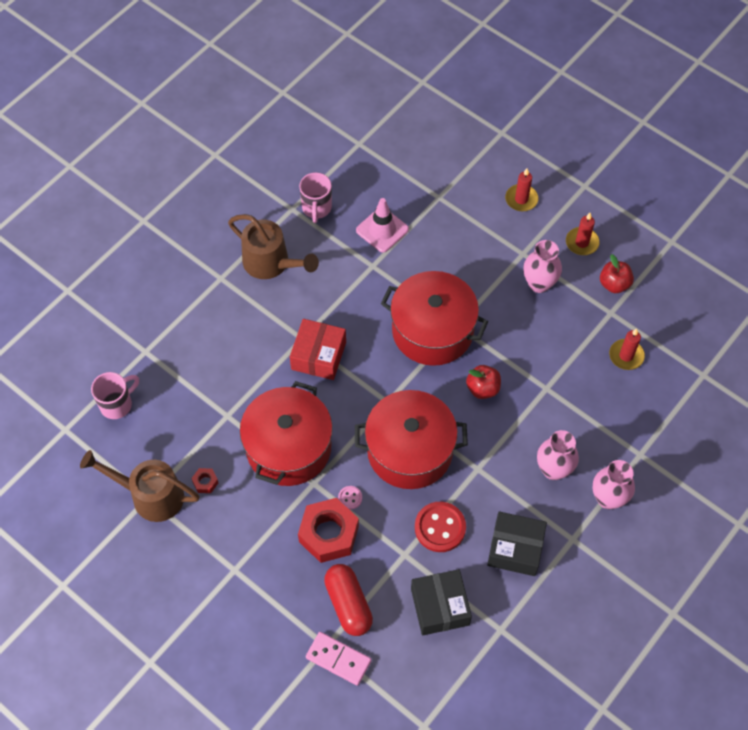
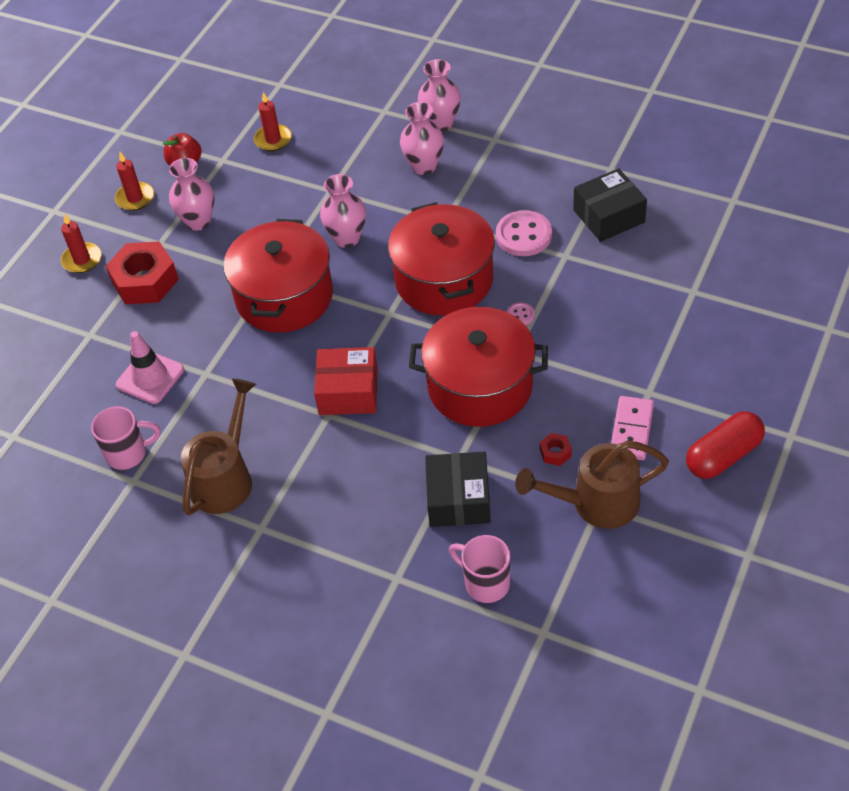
camera: 100 degrees left, 10 degrees down
(149, 495) = (595, 503): brown watering can -> brown watering can turned 75 degrees clockwise
(329, 534) = (570, 322): red nut -> red nut (145, 281)
(338, 659) = (702, 278): pink domino -> pink domino (631, 430)
(348, 604) = (640, 285): red capsule -> red capsule (723, 456)
(440, 527) = (523, 235): red button -> pink button
(482, 388) = (347, 238): red apple -> pink vase
(515, 549) = (522, 176): black box -> black box (458, 499)

